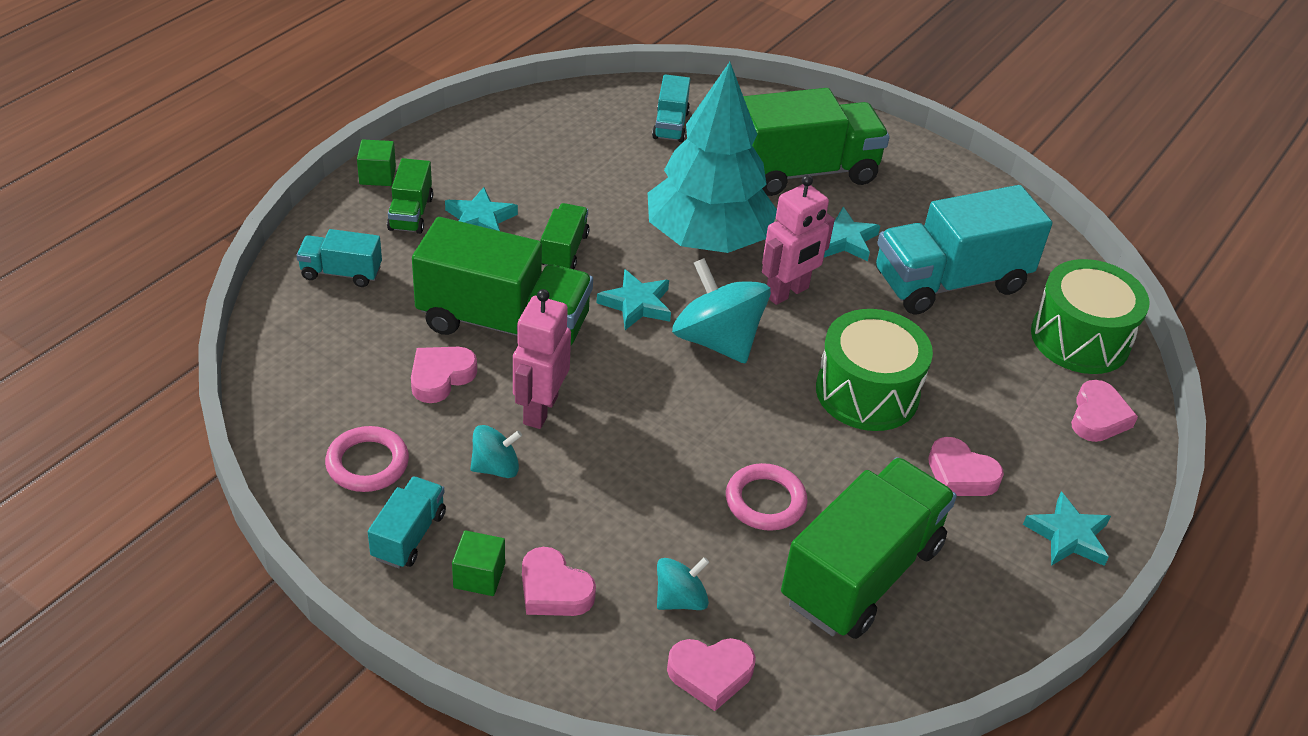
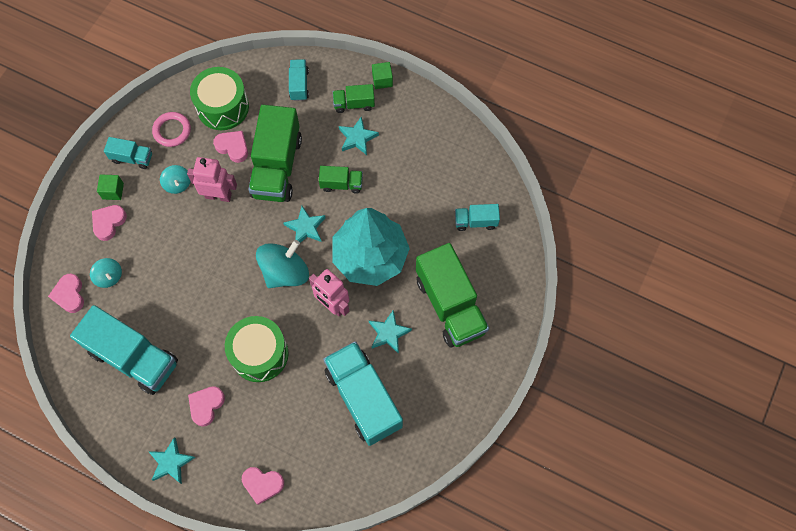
camera: 85 degrees right, 25 degrees up
(765, 501) = (173, 308): pink ring -> none
(861, 573) = (133, 357): green truck -> turquoise truck
(1080, 338) = (328, 477): green drum -> green drum (223, 107)

